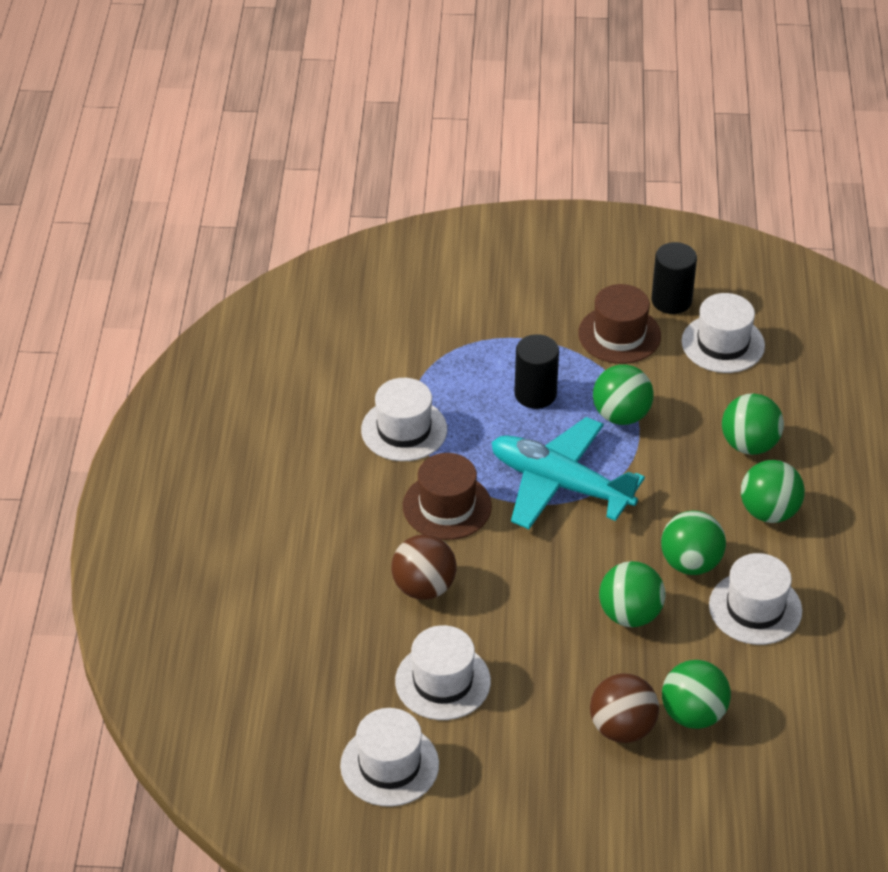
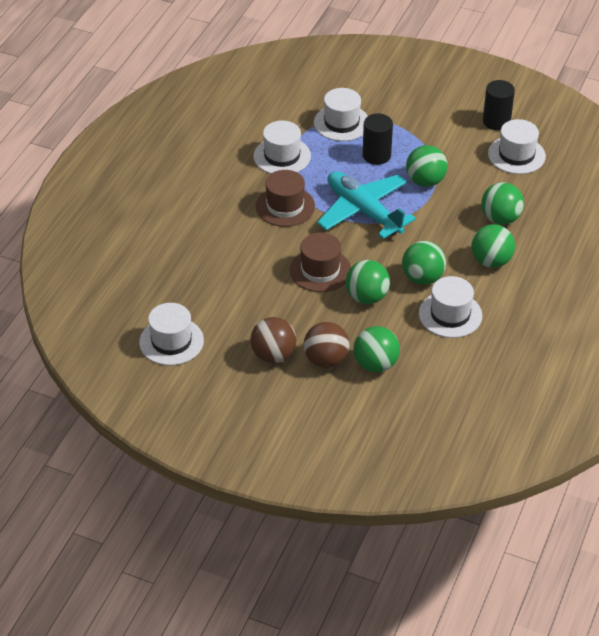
camera: 20 degrees right, 0 degrees up
(424, 587) = (246, 248): brown ball -> brown ball (273, 355)
(443, 681) = (229, 304): white hat -> white hat (341, 123)
(619, 335) = (450, 134): brown hat -> brown hat (320, 270)

